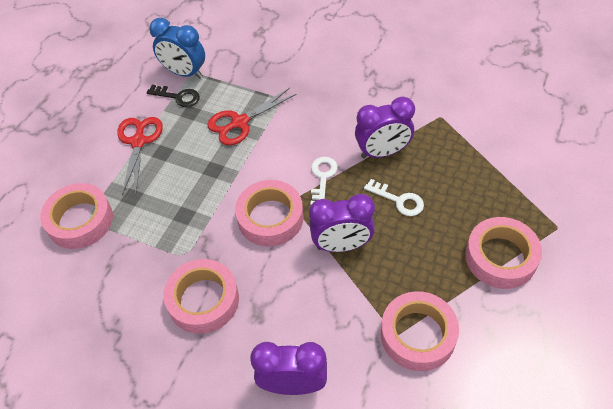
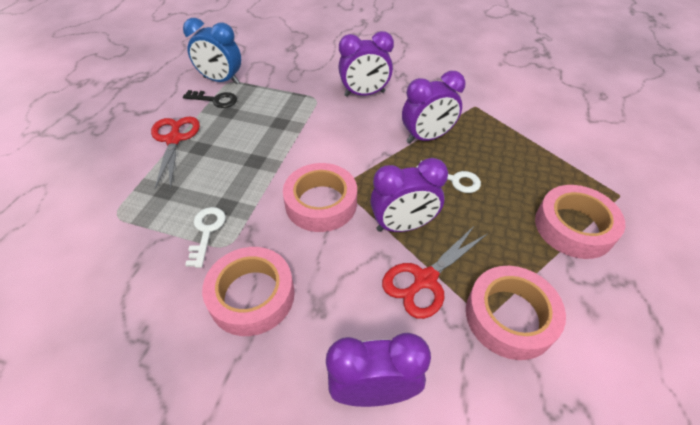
camera: 10 degrees left, 5 degrees down
(80, 220) = (105, 218): pink tape -> none
(239, 122) = (279, 118): red scissors -> red scissors (425, 279)
(322, 177) = (371, 162): white key -> white key (206, 231)
(328, 96) = (364, 94): none -> purple clock

